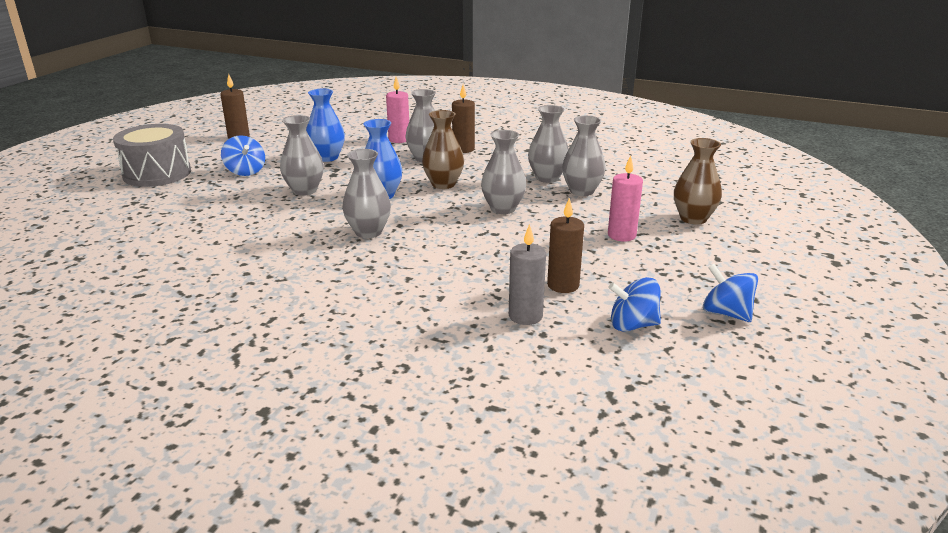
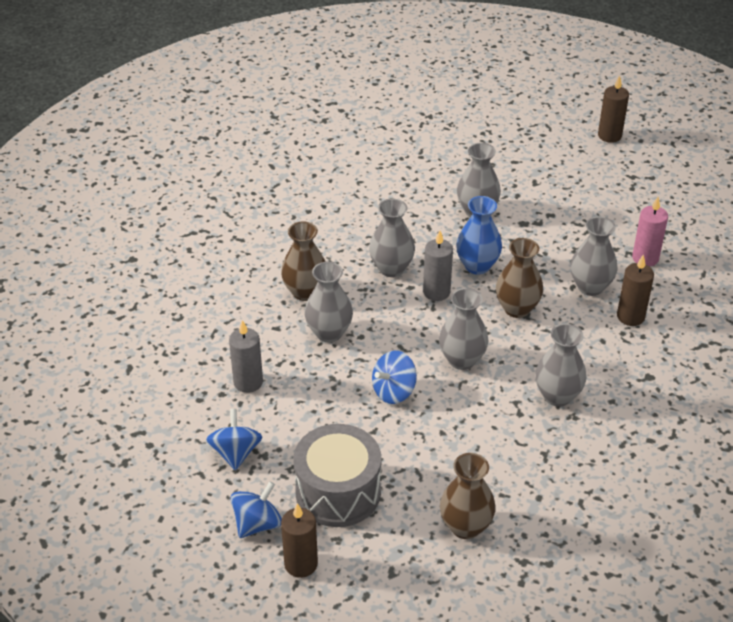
camera: 85 degrees right, 15 degrees up
(157, 173) = (495, 110): grey drum -> grey drum (338, 492)
(245, 171) = (515, 162): blue spinning top -> blue spinning top (394, 391)
(327, 157) = (569, 210): blue vase -> none
(387, 278) = (305, 292): none -> brown vase
(411, 214) = (436, 292): none -> grey candle
(563, 285) = (301, 407): brown candle -> brown candle (301, 564)
(582, 191) = (524, 427): grey vase -> grey vase (329, 333)
(621, 235) = (411, 457): pink candle -> none

